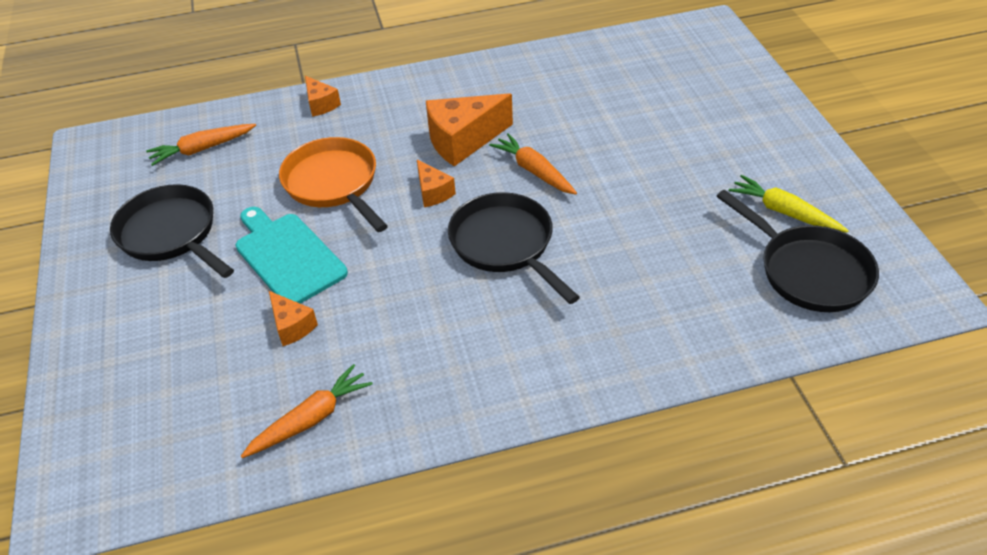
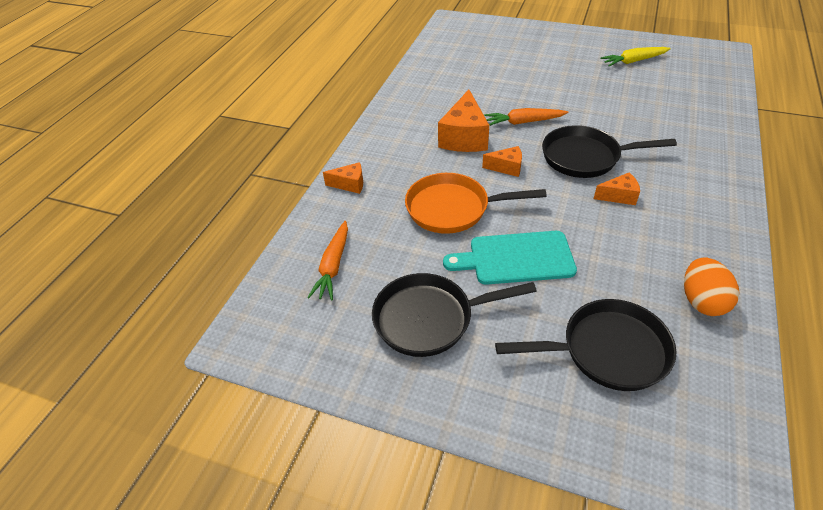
camera: 55 degrees left, 0 degrees up
(292, 326) = (597, 280): orange cheese -> orange cheese (619, 196)
(311, 419) = (702, 301): orange carrot -> orange egg
(808, 271) = (684, 72): black pan -> black pan (607, 351)

